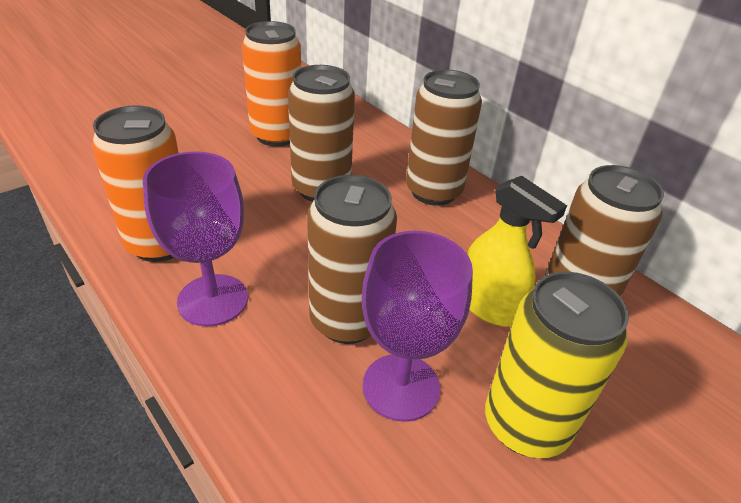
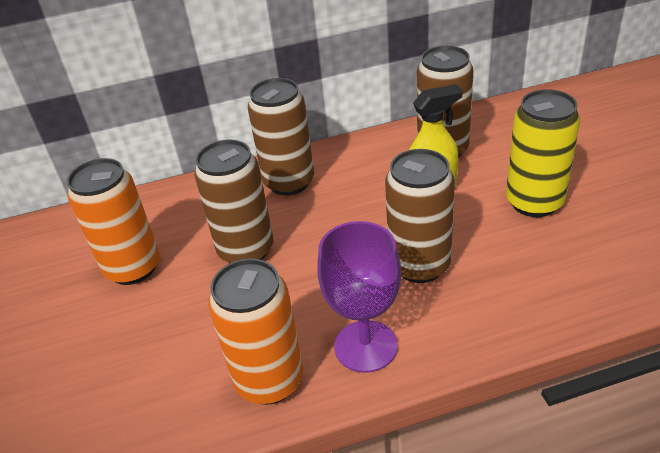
camera: 60 degrees left, 0 degrees up
(401, 387) = (491, 250): purple goblet -> none

